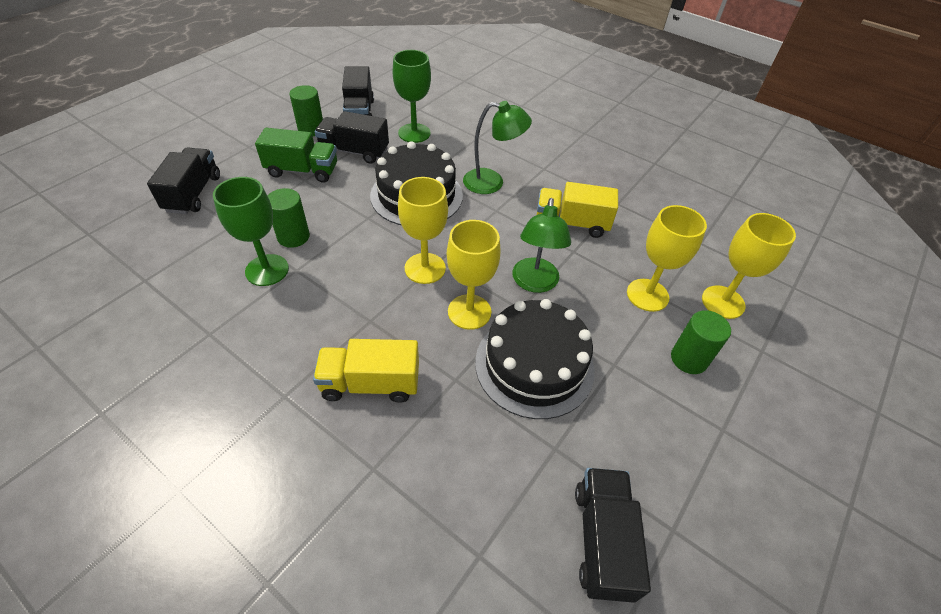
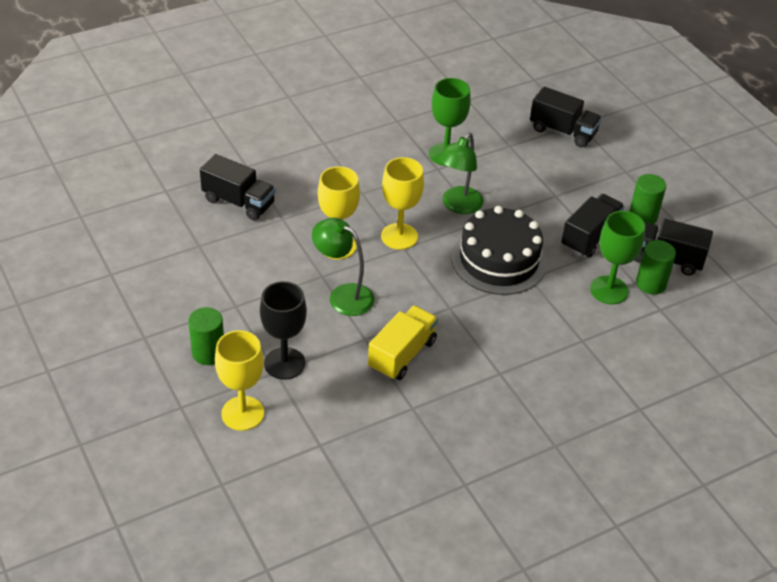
camera: 115 degrees right, 5 degrees down
(293, 237) = (478, 174): green cylinder -> green cylinder (651, 284)
(302, 171) = (570, 197): green truck -> none
(370, 383) = (307, 179): yellow truck -> none
(492, 182) = (494, 321): green lamp -> green lamp (458, 206)
(534, 365) = (266, 262): black cake -> none
(602, 540) = (132, 241): black truck -> black truck (238, 202)
(647, 295) = (284, 363): yellow goblet -> black goblet

